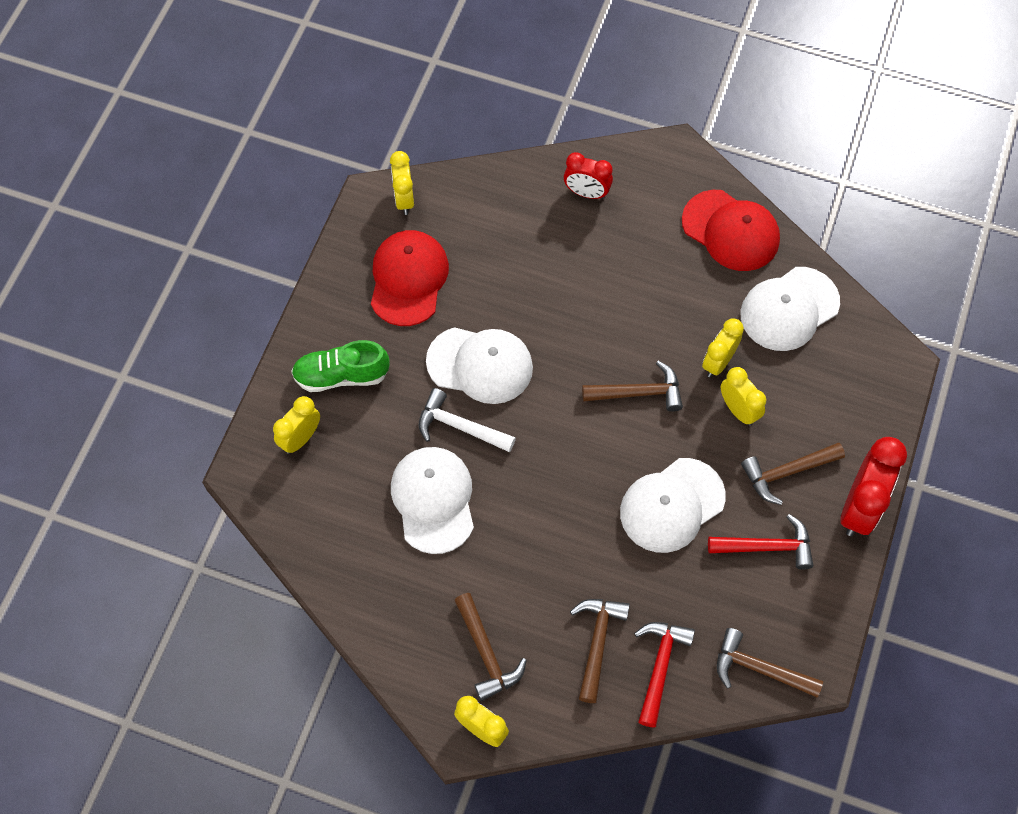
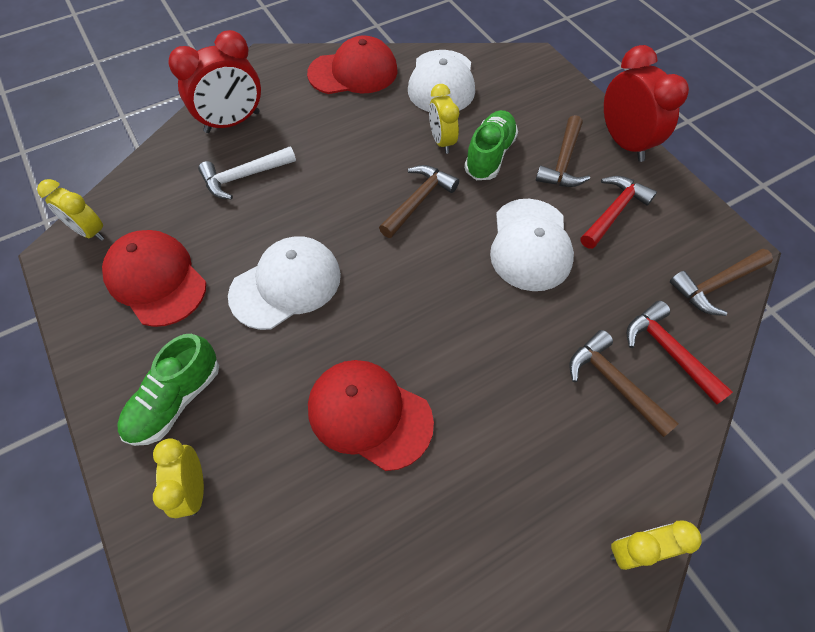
camera: 50 degrees left, 5 degrees down
(433, 500) = (369, 414): white cap -> red cap
(459, 426) = (323, 341): white hammer -> white hammer (244, 177)
(486, 653) = (558, 484): brown hammer -> none
(586, 193) = (232, 122): red clock -> red clock, size x1.62
(738, 410) = (489, 155): yellow clock -> green shoe

